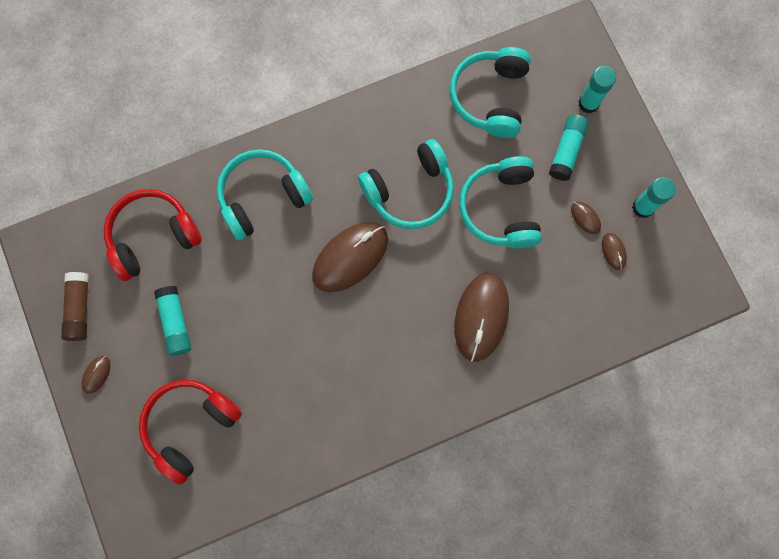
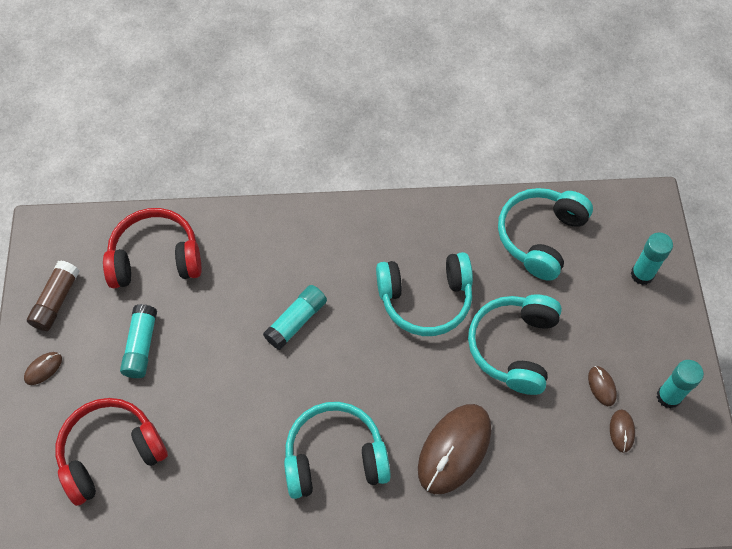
camera: 20 degrees right, 15 degrees down
(262, 197) = (276, 257): turquoise headphones -> turquoise headphones (335, 457)
(350, 257) = (340, 342): brown mouse -> none
(566, 151) = (603, 313): turquoise glue stick -> turquoise glue stick (296, 321)

